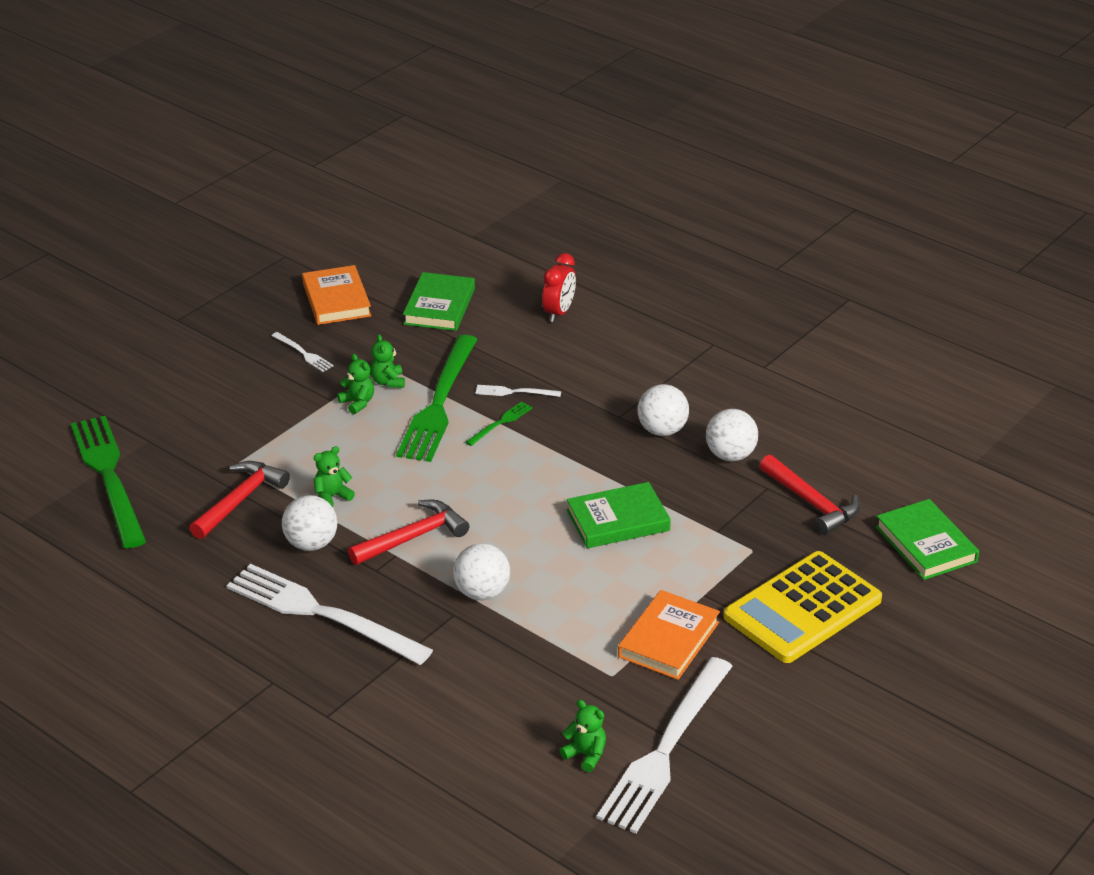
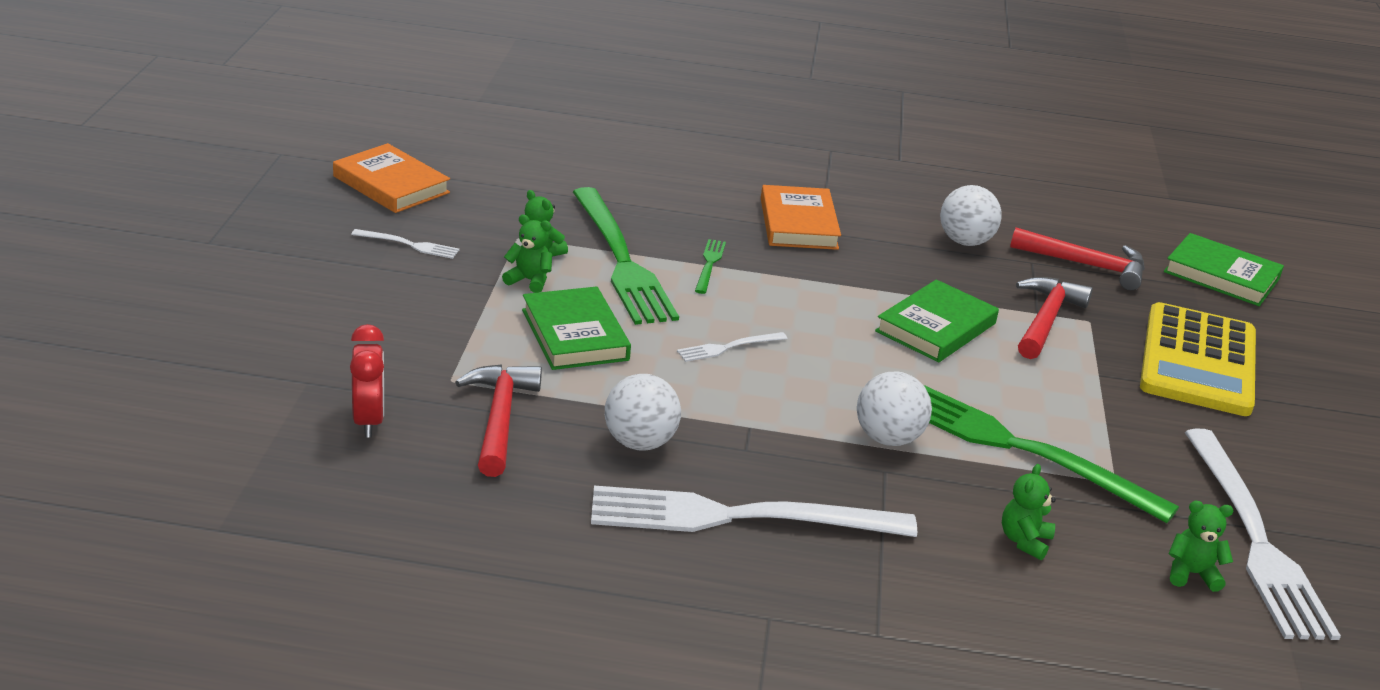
camera: 35 degrees left, 5 degrees down
(109, 477) = (295, 438): green fork -> green fork (1020, 449)
(332, 497) = (608, 385): green teddy bear -> green teddy bear (1024, 541)
(413, 537) = (748, 402): red hammer -> red hammer (1046, 319)
(439, 306) = (517, 169): green book -> green book (575, 335)
(515, 392) = (690, 232): white fork -> white fork (729, 347)
(559, 313) = (650, 151): red clock -> red clock (368, 421)
(662, 430) = (876, 234): white ball -> none
(668, 639) = (1122, 428): orange book -> orange book (798, 224)

